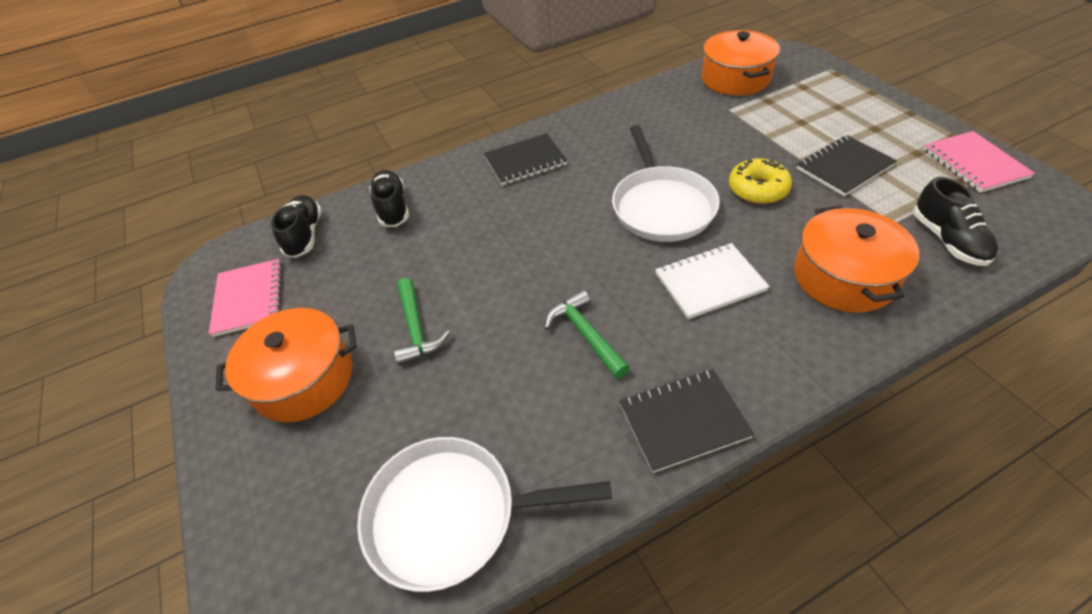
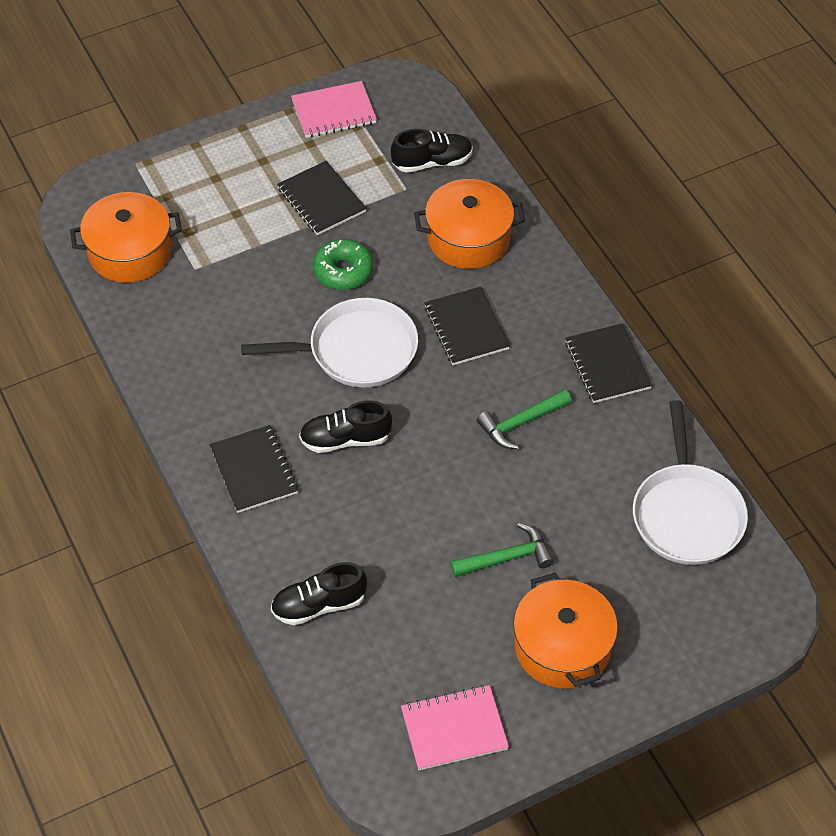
camera: 95 degrees left, 5 degrees up
(305, 235) = (355, 695): black shoe -> black shoe (345, 439)
(709, 282) = (466, 328): white notebook -> black notebook
(758, 189) = (343, 271): yellow donut -> green donut

